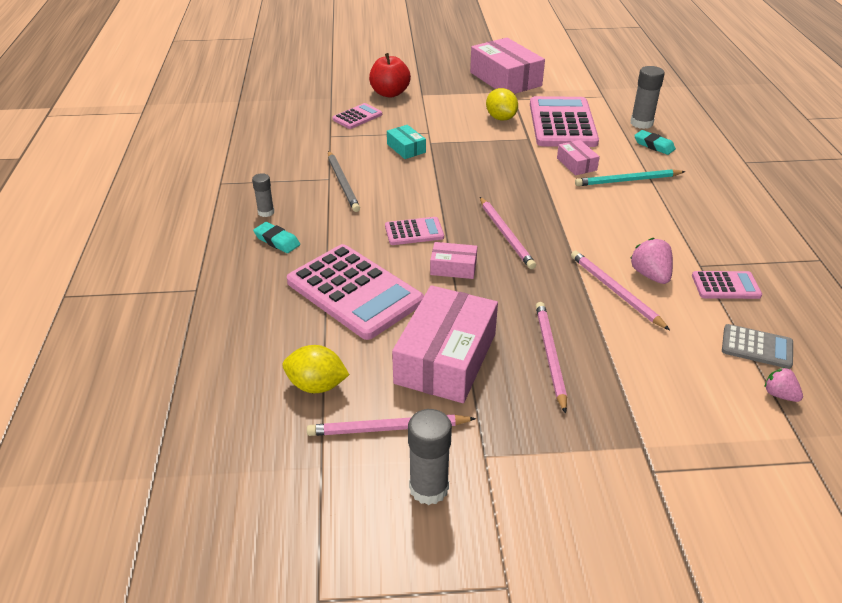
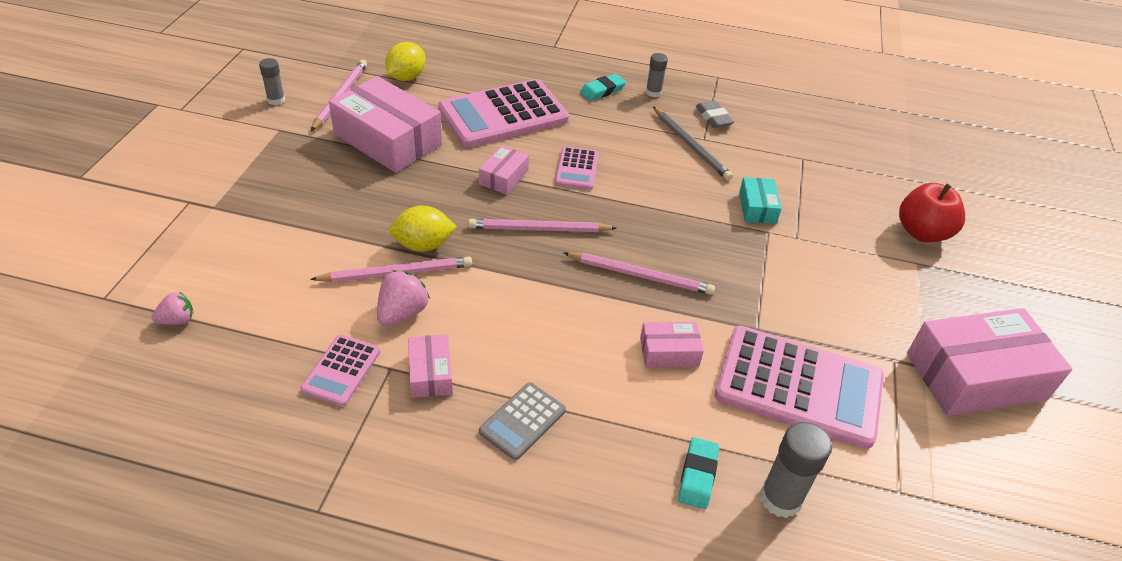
camera: 105 degrees right, 5 degrees up
(293, 177) = (713, 118): none -> grey eraser
(343, 183) = (691, 145): grey pencil -> grey pencil turned 120 degrees counterclockwise
(357, 117) = (850, 189): pink calculator -> none
(406, 148) = (757, 208): turquoise box -> turquoise box turned 75 degrees counterclockwise
(429, 488) = (276, 100): grey glue stick -> grey glue stick, size x0.61
(501, 118) = (828, 321): yellow lemon -> yellow lemon (423, 245)
(550, 356) = (345, 195): pink pencil -> pink pencil (640, 275)
(627, 180) = (605, 389): turquoise pencil -> none
(650, 275) = (402, 313): pink strawberry -> pink strawberry turned 60 degrees counterclockwise
(654, 145) = (697, 476): turquoise eraser -> turquoise eraser turned 45 degrees counterclockwise
(686, 247) = (430, 373): none -> pink box
(756, 347) = (241, 340): grey calculator -> grey calculator (522, 421)

